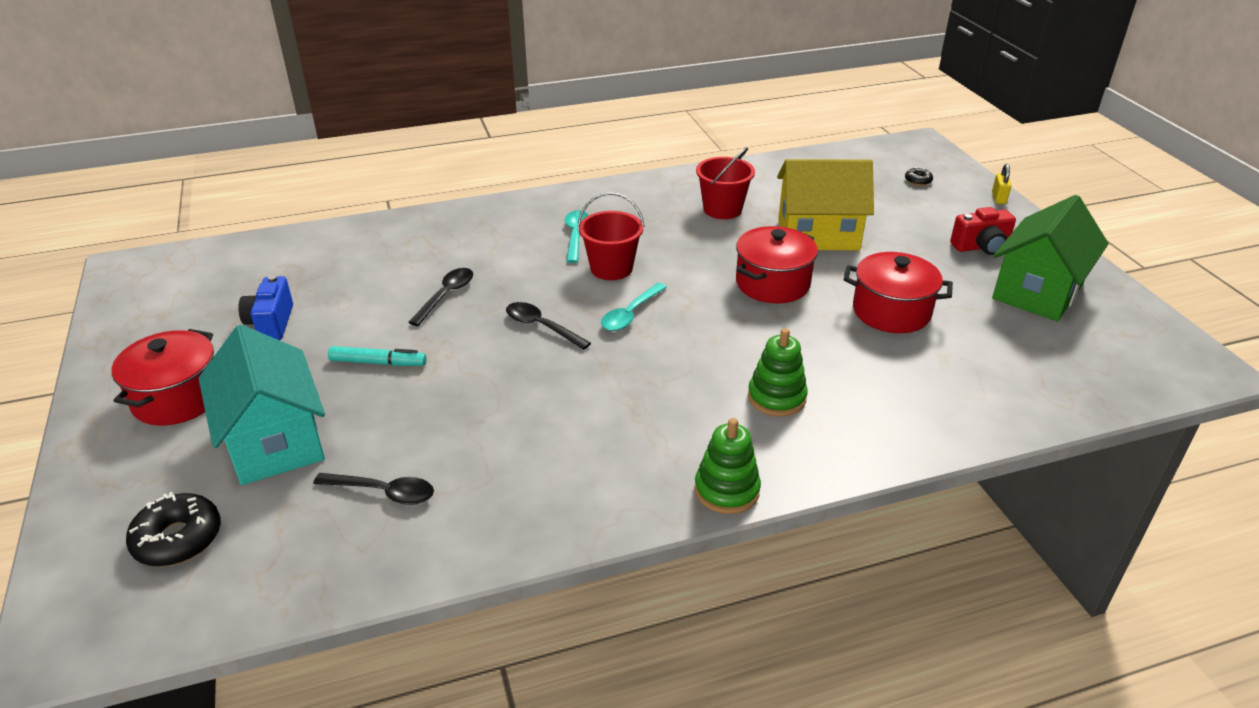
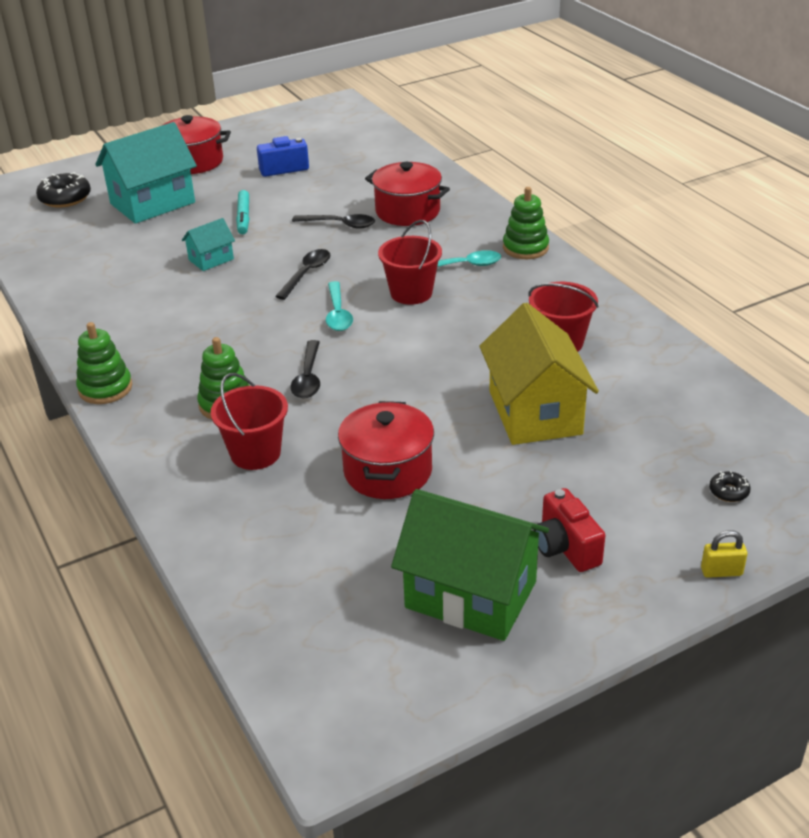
camera: 80 degrees right, 0 degrees up
(383, 492) = (104, 250): black spoon -> black spoon (308, 377)
(468, 394) = (211, 259): none -> turquoise house
(561, 201) = (525, 248): none -> green stacking toy
(631, 314) = (338, 313): turquoise spoon -> turquoise spoon turned 120 degrees counterclockwise
(772, 283) = (417, 388): red pot -> red pot (407, 211)
(861, 383) = (255, 453): none -> red bucket

